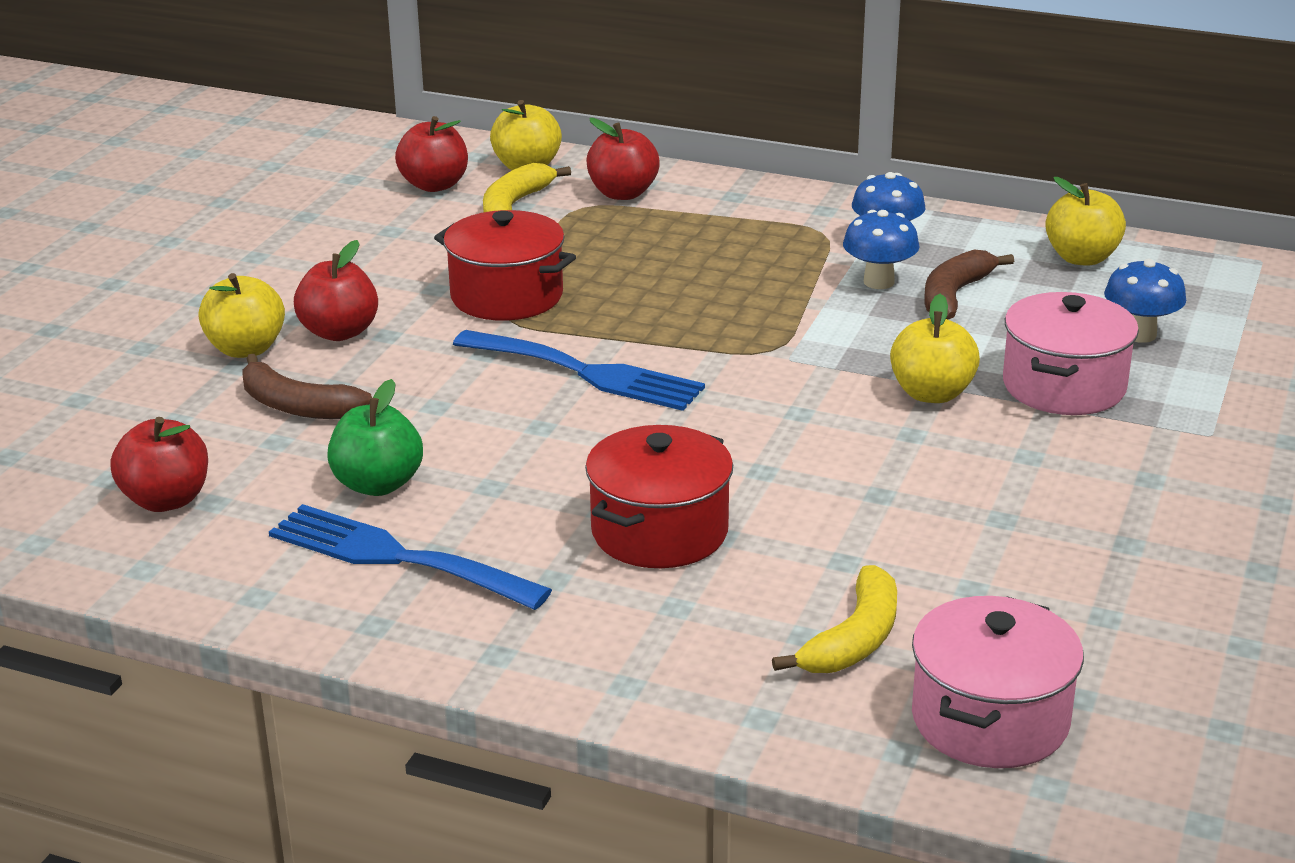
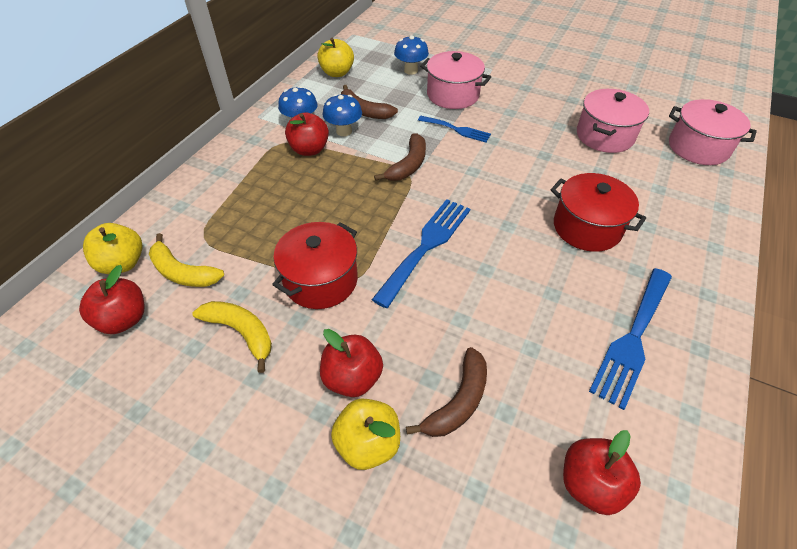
camera: 85 degrees left, 20 degrees up
(378, 484) = (556, 349): green apple -> none
(623, 193) = (192, 217): red apple -> red apple (309, 149)
(796, 348) = (408, 165): none -> brown banana
(854, 639) = (657, 175): yellow banana -> yellow banana (241, 332)
(931, 393) = (457, 129): yellow apple -> blue fork
(984, 579) = (604, 136): none -> pink pot

